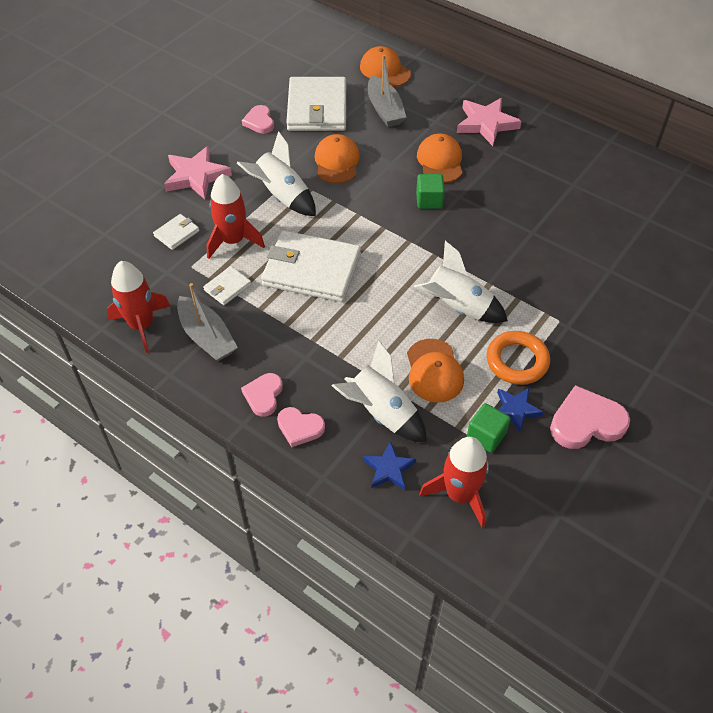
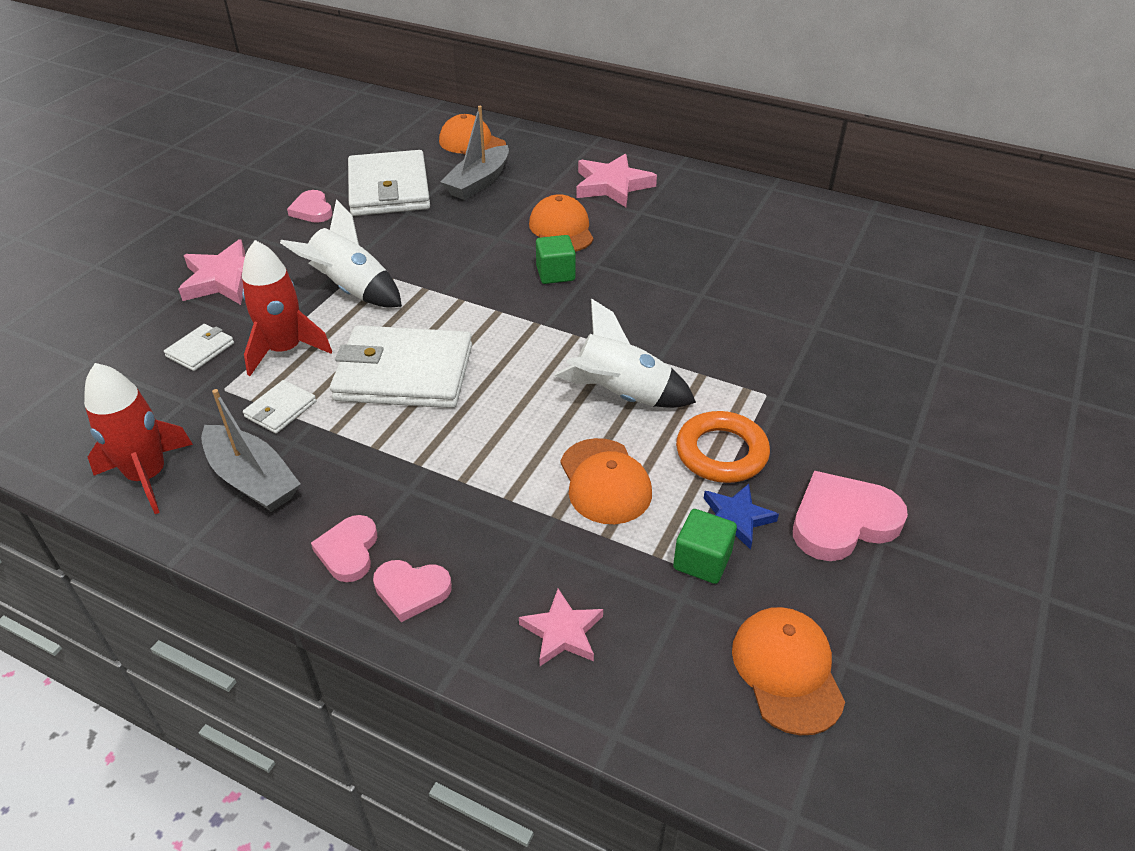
camera: 10 degrees left, 10 degrees down
(337, 162) = (423, 243): orange cap -> orange cap (787, 671)
(381, 413) = (537, 551): white rocket -> none
(384, 109) = (478, 182): grey boat -> grey boat turned 60 degrees clockwise
(388, 469) = (562, 632): blue star -> pink star
(459, 494) = (682, 655): red rocket -> none

